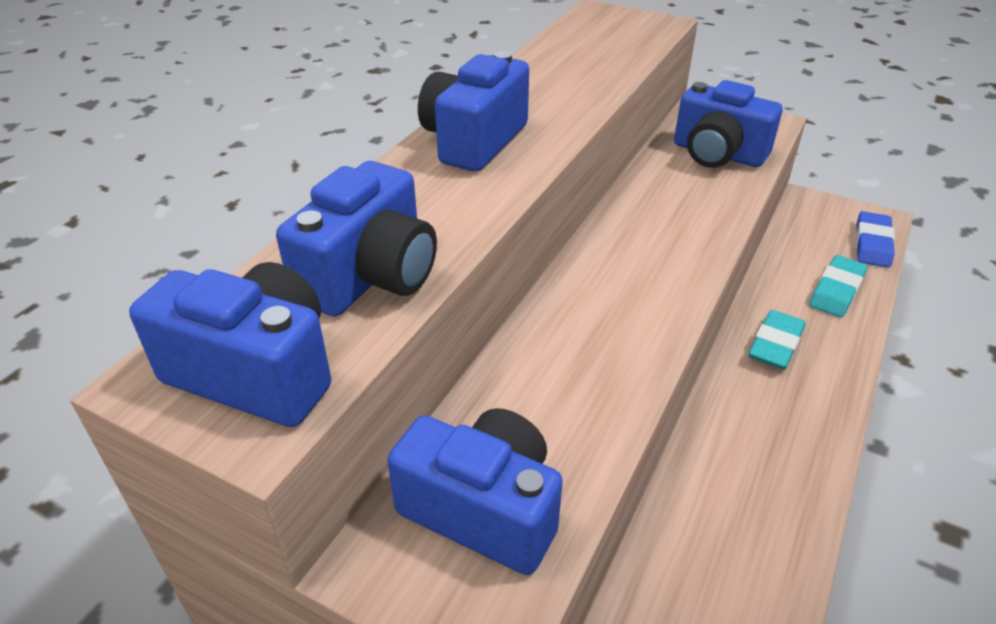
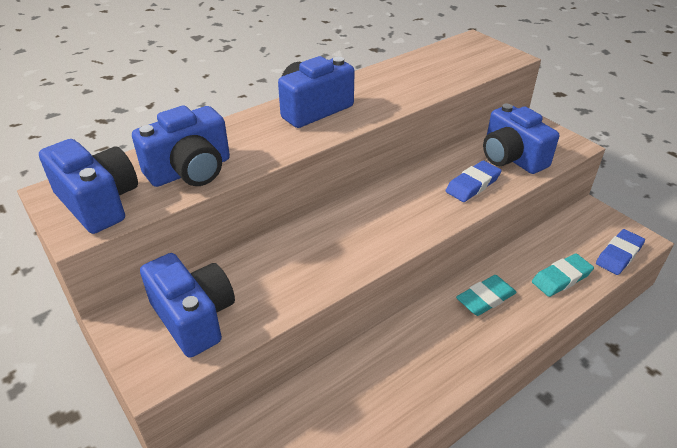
camera: 25 degrees right, 0 degrees up
(702, 199) = (472, 185): none -> blue eraser

